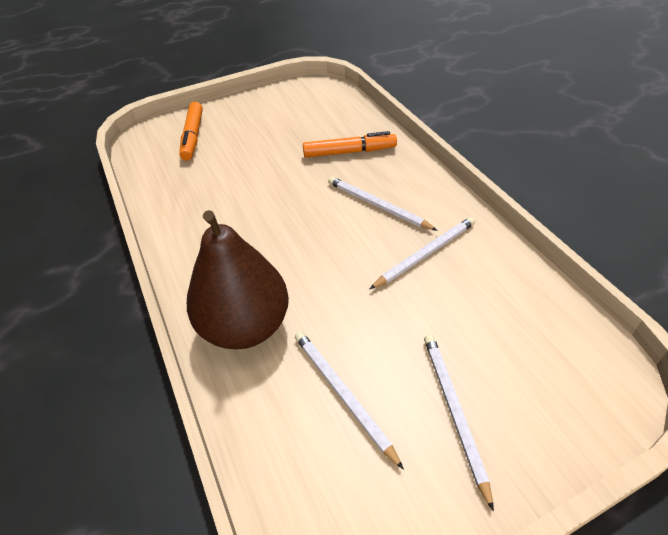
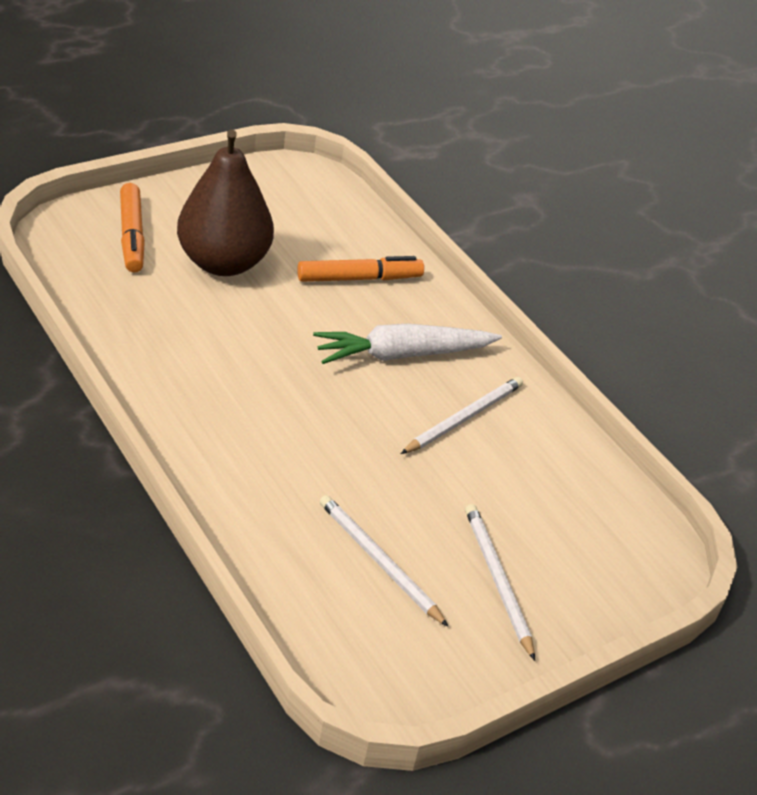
camera: 15 degrees left, 5 degrees down
(245, 326) = (257, 488): brown pear -> brown pear (223, 263)
(377, 205) = (402, 354): white pencil -> white carrot

